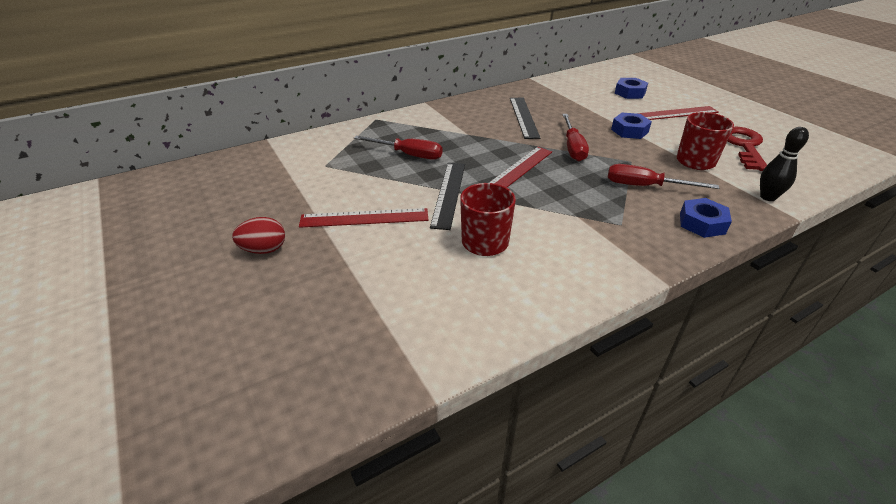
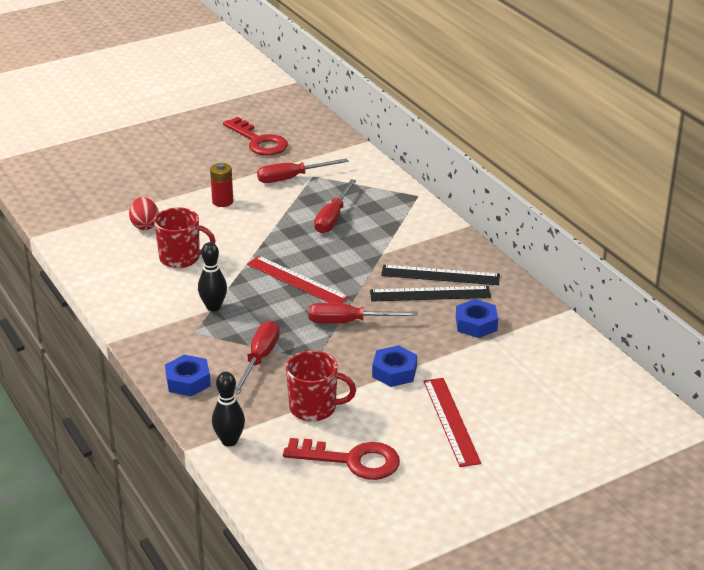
camera: 90 degrees right, 5 degrees down
(232, 199) = (259, 141): none -> red key
(264, 250) = (187, 164): red egg -> red egg (145, 225)
(325, 177) = (291, 178): none -> red screwdriver
(364, 218) = (222, 201): red ruler -> red battery
(449, 194) = (256, 241): black ruler -> black ruler (440, 275)
(573, 214) = (213, 307): none -> black bowling pin
(630, 93) = (524, 395): blue nut -> blue nut (476, 324)

